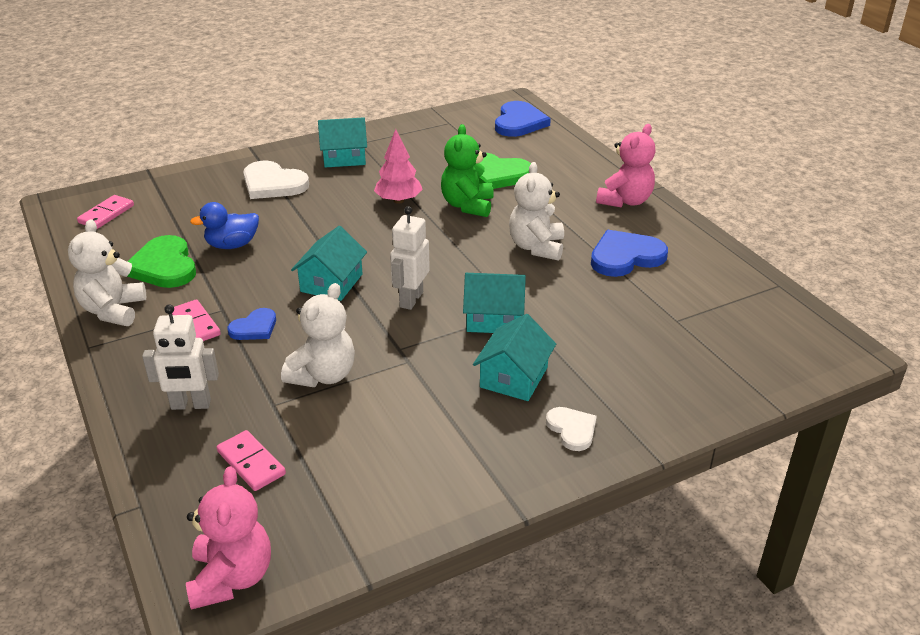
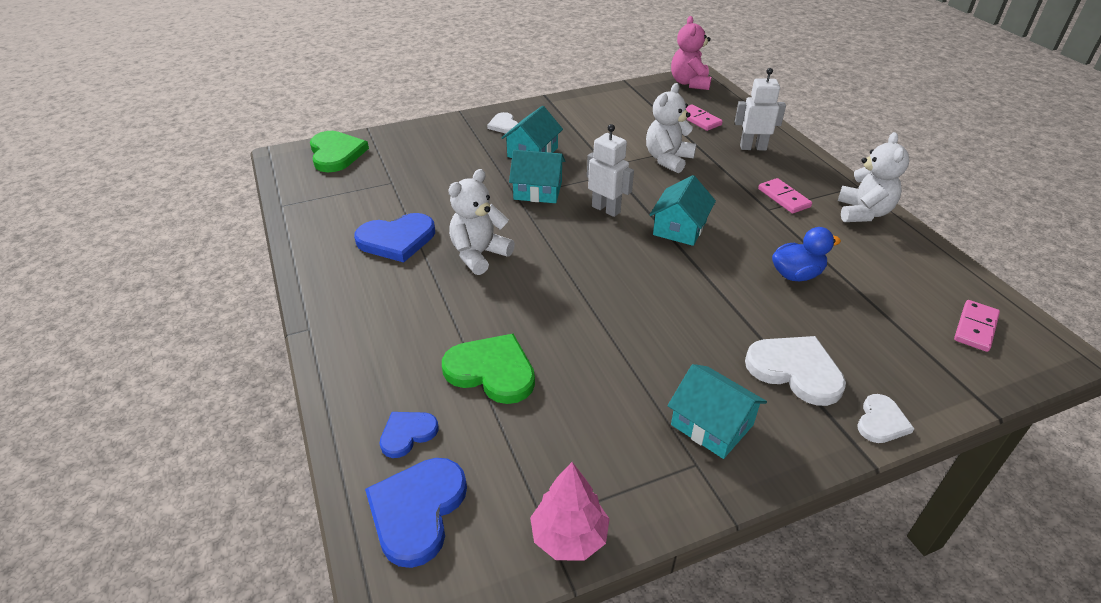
camera: 175 degrees left, 5 degrees up
(164, 266) = (851, 253): green heart -> green heart (336, 153)
(230, 163) = (881, 421): none -> white heart
(254, 327) = (733, 193): blue heart -> blue heart (407, 434)
(344, 157) = (712, 425): turquoise house -> turquoise house turned 45 degrees clockwise
(398, 200) = (624, 329): pink tree -> pink tree (569, 537)
(411, 299) = (606, 209): white robot -> white robot turned 75 degrees counterclockwise
(467, 205) = (540, 316): green teddy bear -> none
(536, 247) = (479, 255): white teddy bear -> white teddy bear turned 150 degrees counterclockwise
(625, 201) = (351, 312): pink teddy bear -> none

